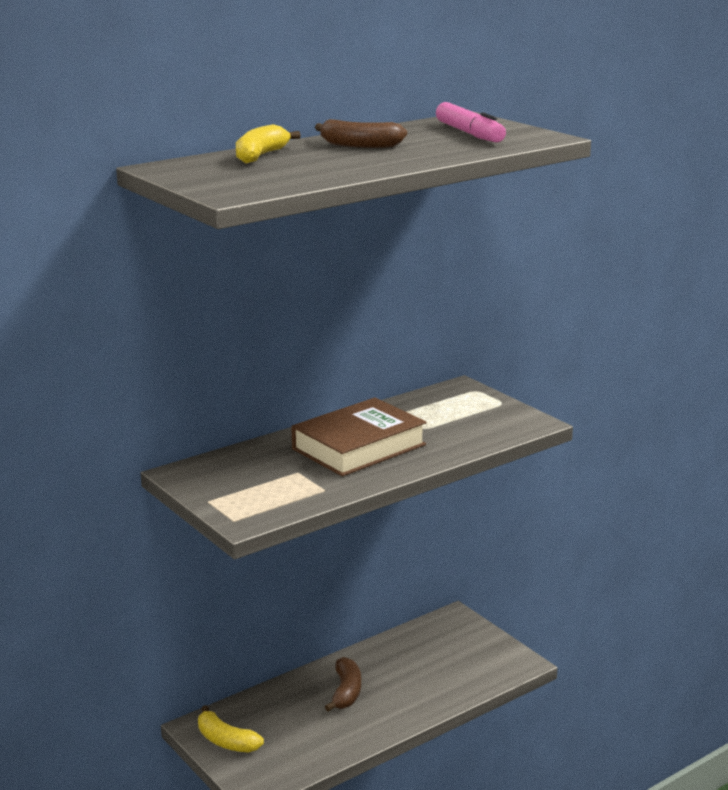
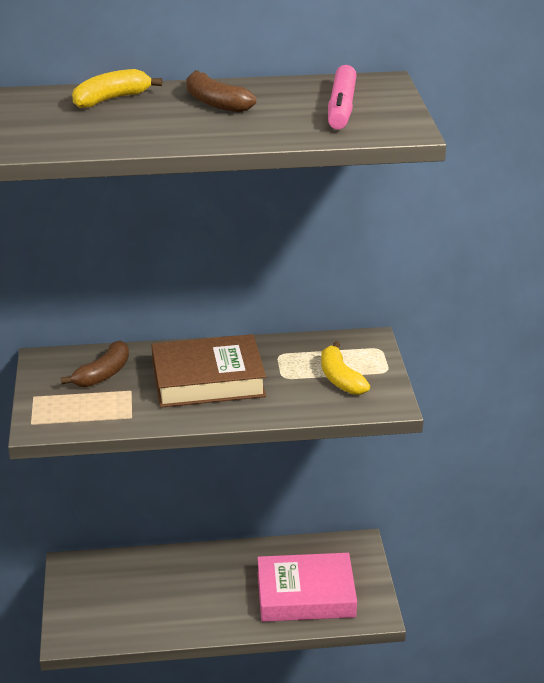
camera: 30 degrees right, 10 degrees up
(226, 741) = (79, 587): yellow banana -> yellow banana (340, 378)
(346, 692) = (205, 581): brown banana -> brown banana (103, 374)
(447, 670) = (306, 594): none -> pink book

